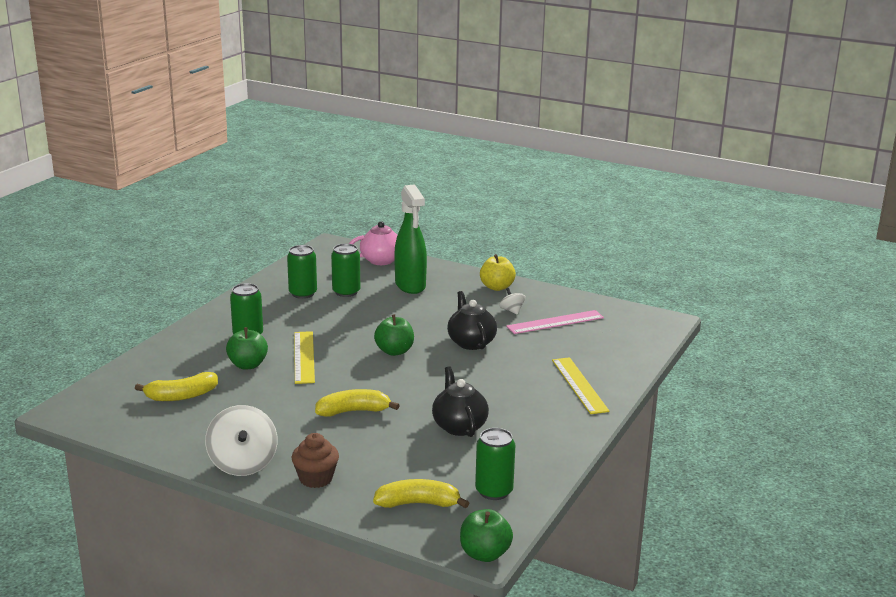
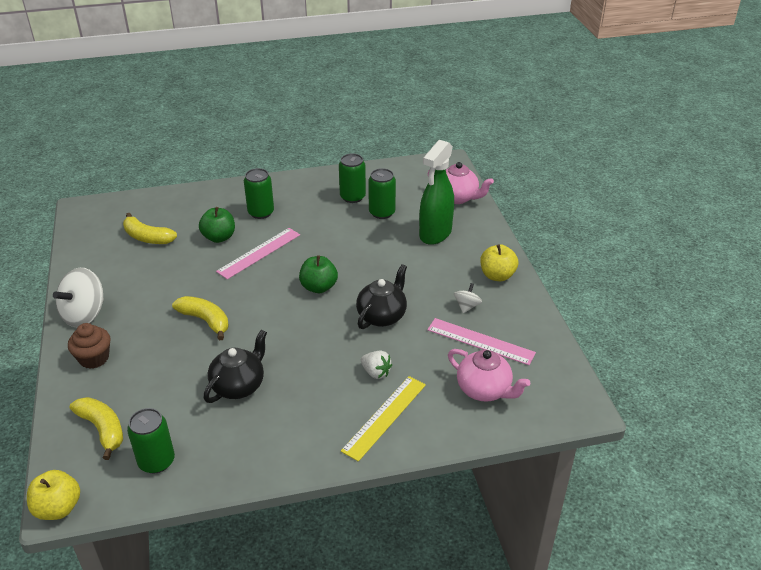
camera: 50 degrees right, 15 degrees up
(304, 357) = (259, 253): yellow ruler -> pink ruler
(484, 554) = (58, 508): green apple -> yellow apple
(529, 369) = (376, 372): none -> white strawberry
(605, 342) = (484, 390): none -> pink teapot

